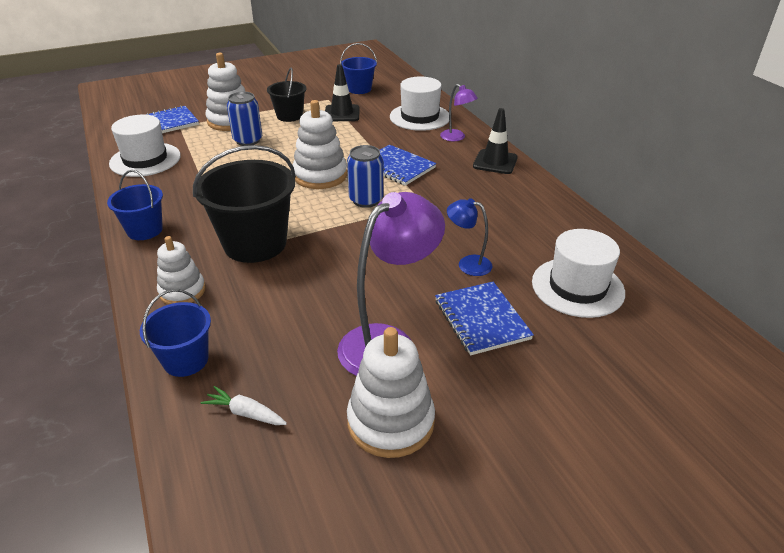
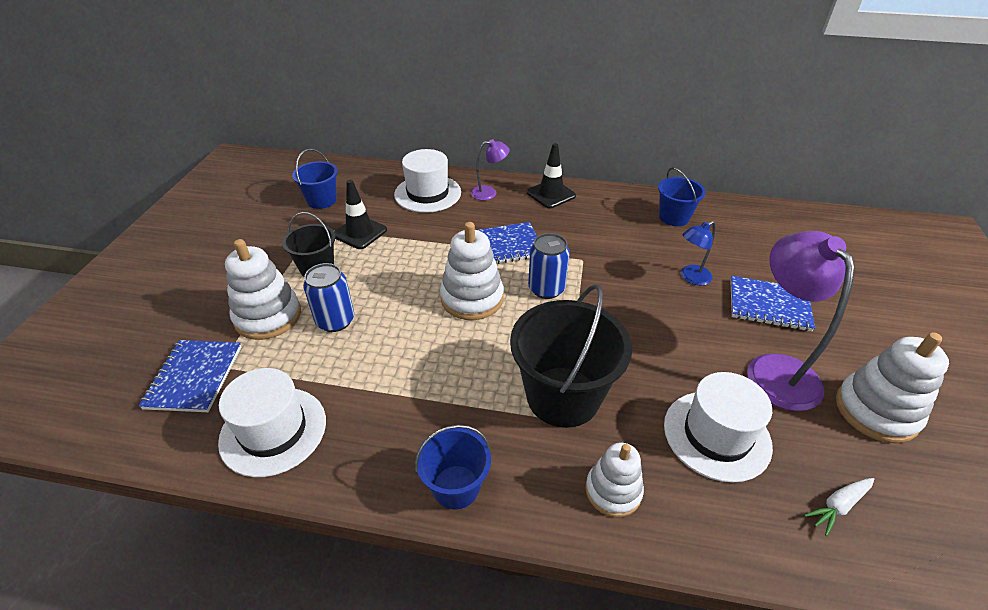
camera: 55 degrees left, 5 degrees up
(186, 360) = (739, 528): blue bucket -> blue bucket (674, 217)
(577, 287) = (753, 243): white hat -> white hat (716, 435)

